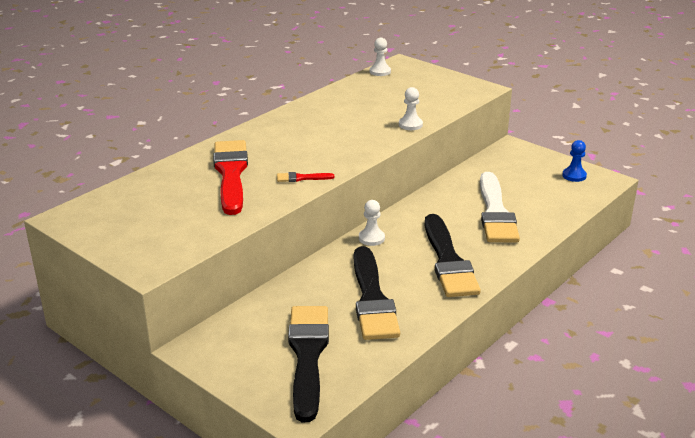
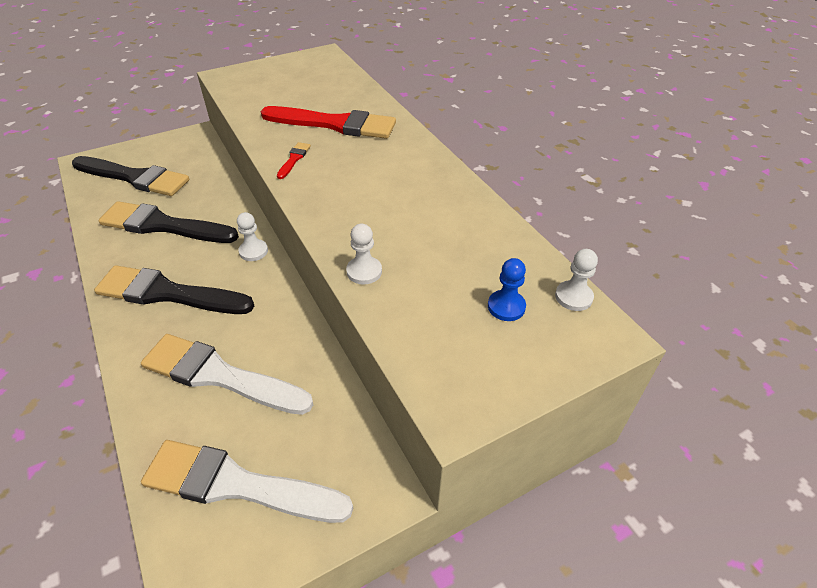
camera: 110 degrees right, 15 degrees up
(551, 185) = (237, 485): none -> white brush
(574, 176) = (241, 539): blue pawn -> blue pawn (506, 307)

